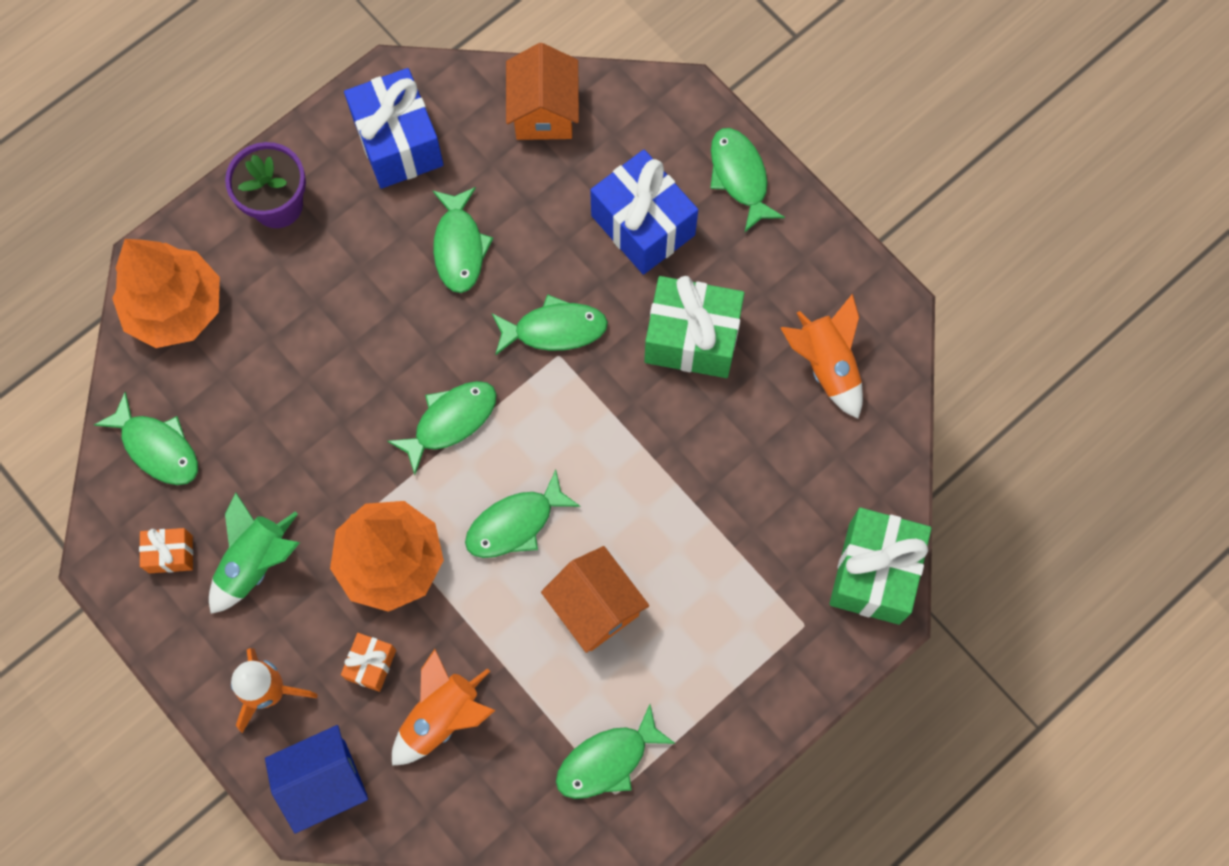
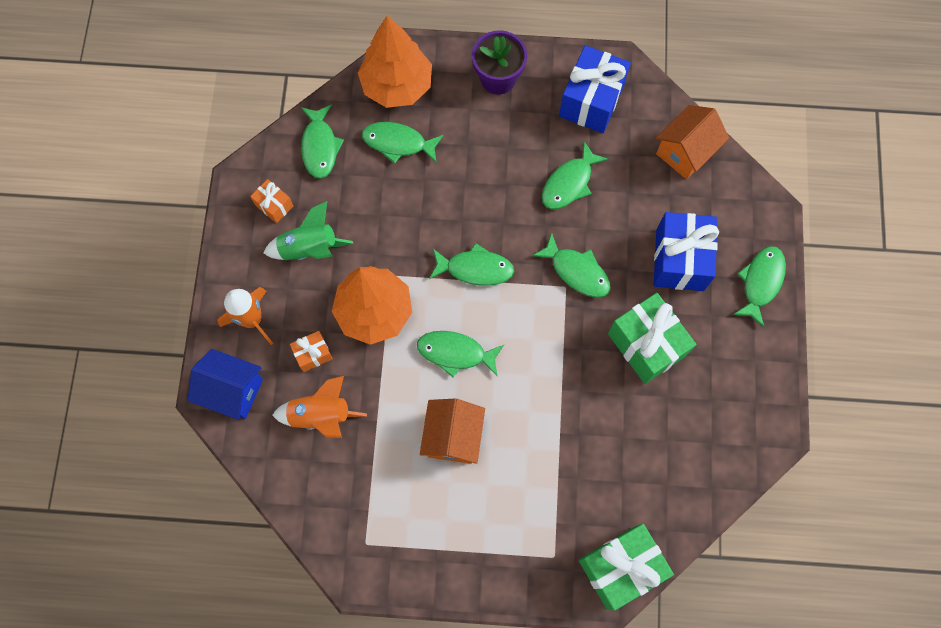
camera: 45 degrees right, 0 degrees up
(607, 760) = (379, 522): green fish -> green fish (398, 143)
(826, 365) = (707, 429): orange rocket -> none

